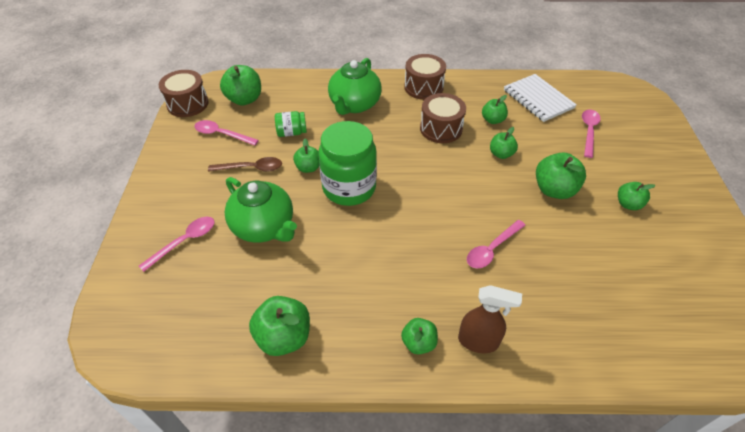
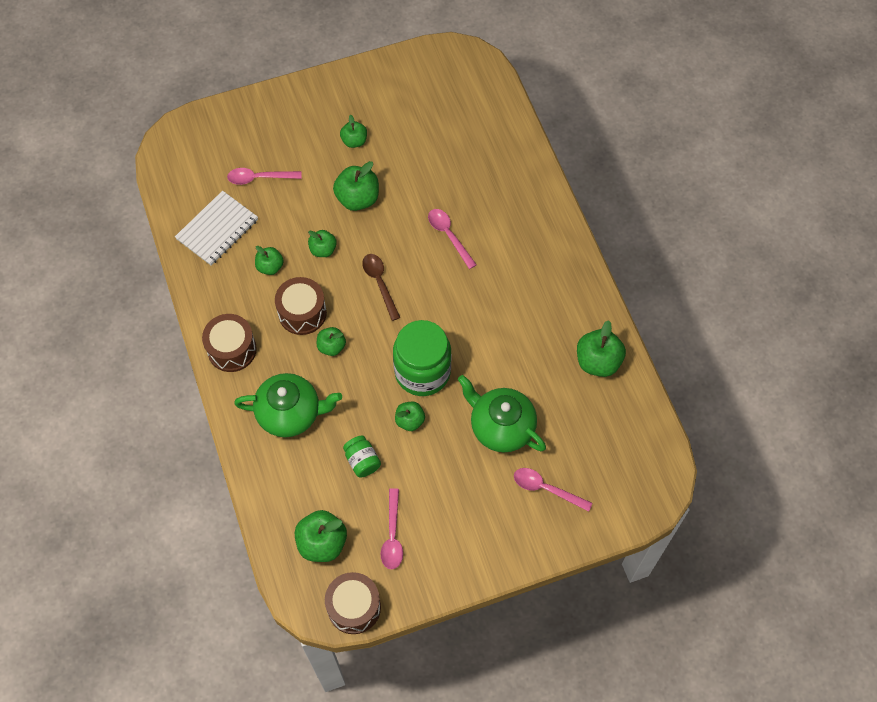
camera: 110 degrees left, 15 degrees up
(251, 168) = (432, 477): brown spoon -> brown spoon (380, 283)
(264, 227) = (501, 427): green teapot -> green teapot turned 75 degrees counterclockwise
(418, 343) = (560, 267): green apple -> green apple (331, 346)
(478, 341) = (541, 229): brown spray bottle -> none
(492, 249) = (449, 236): pink spoon -> pink spoon turned 150 degrees counterclockwise

